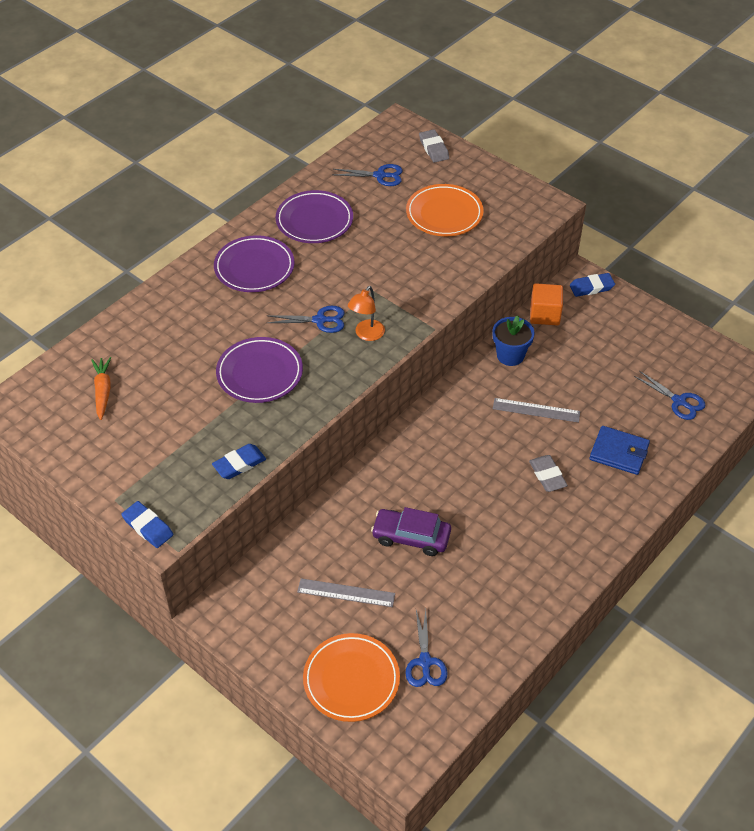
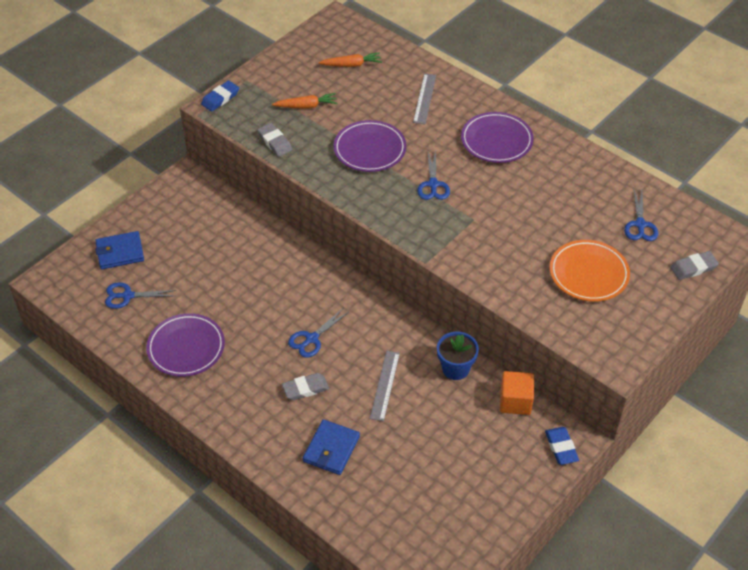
camera: 90 degrees right, 0 degrees up
(175, 434) = (306, 106): none -> orange carrot
(239, 464) = (275, 142): blue eraser -> grey eraser
(314, 220) = (564, 178): purple plate -> purple plate (186, 348)
(346, 593) = (196, 248): grey ruler -> grey ruler (424, 98)
(351, 680) = (120, 252): orange plate -> blue wallet
(366, 335) = (416, 215): orange lamp -> none
(411, 537) = (245, 289): purple car -> none
(679, 401) = (398, 511): blue scissors -> blue scissors (311, 339)

